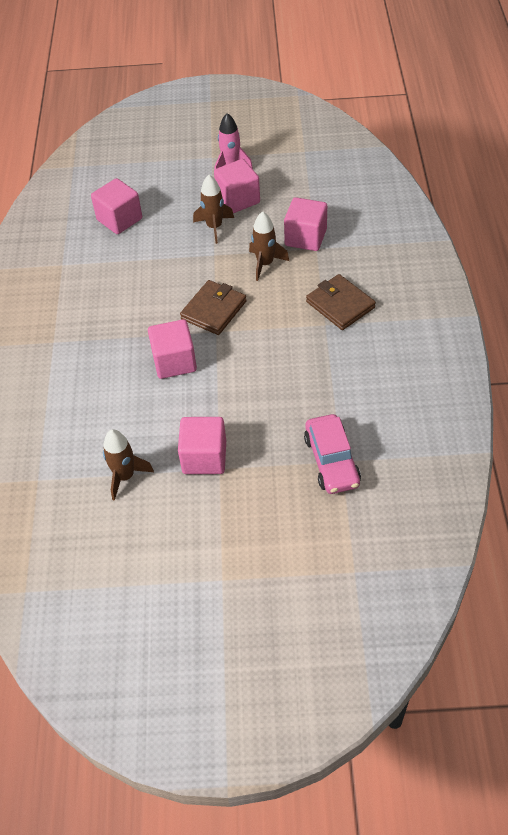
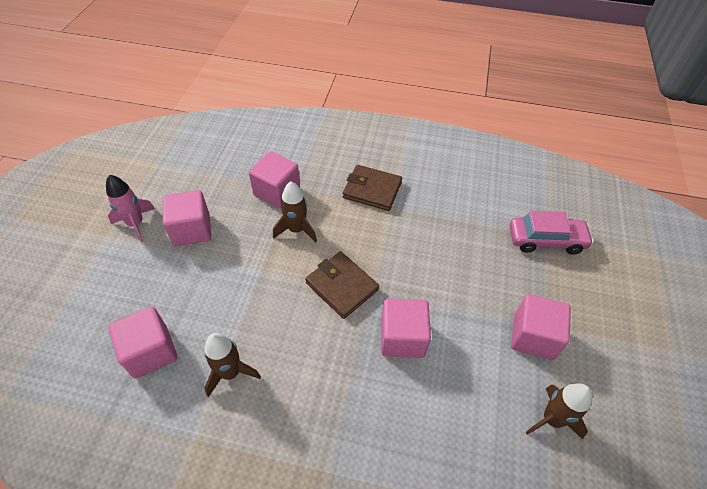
camera: 80 degrees left, 0 degrees up
(214, 227) = (221, 259): brown rocket -> brown rocket (230, 373)
(340, 305) = (372, 190): brown wallet -> brown wallet turned 45 degrees clockwise

